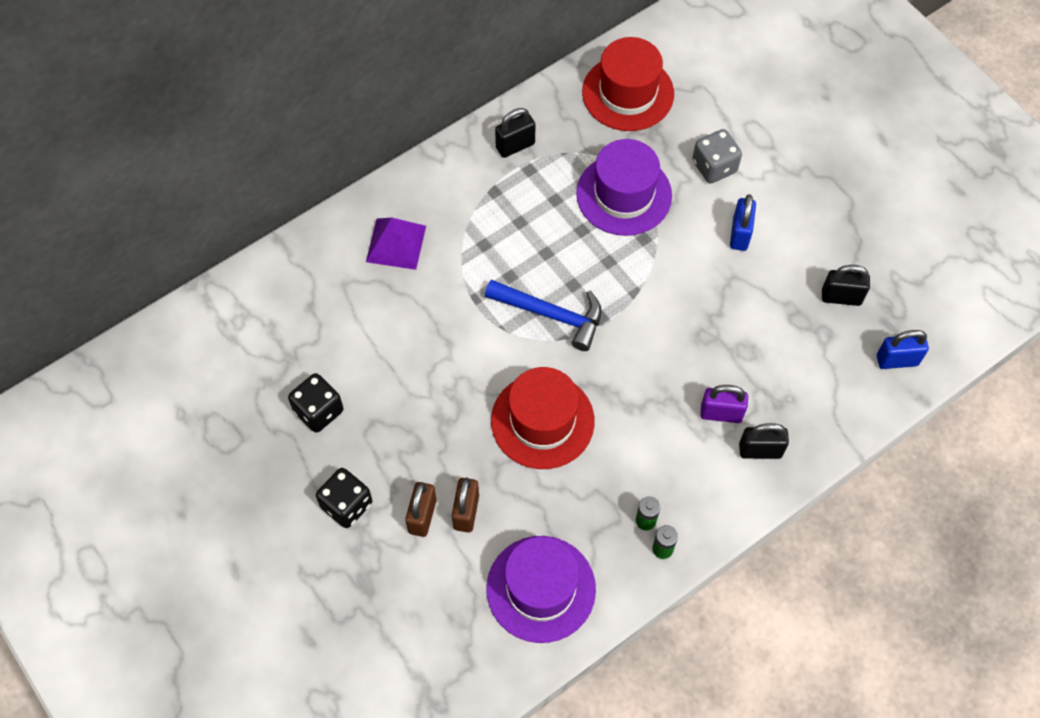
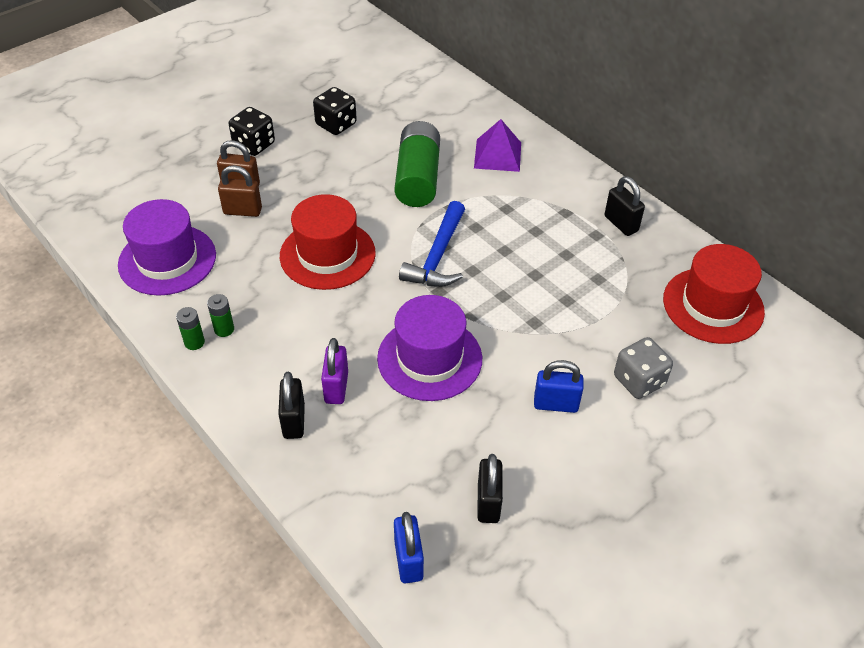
camera: 85 degrees right, 15 degrees down
(426, 326) = (417, 178): none -> green battery
(624, 194) = (584, 305): purple hat -> purple hat (429, 358)

